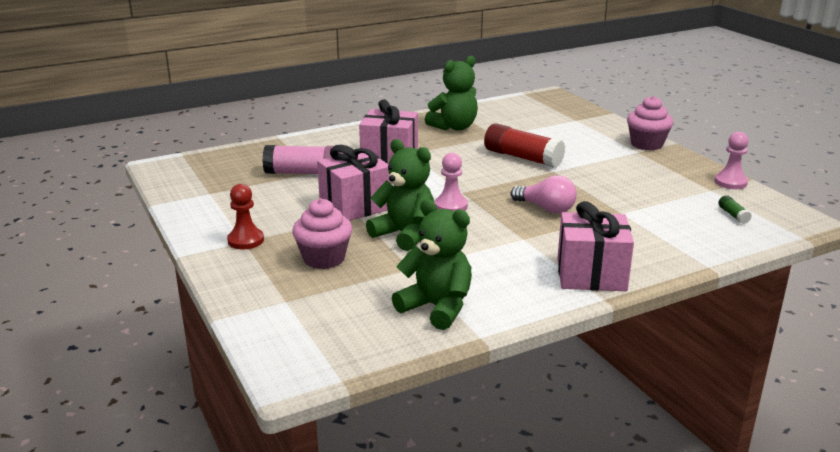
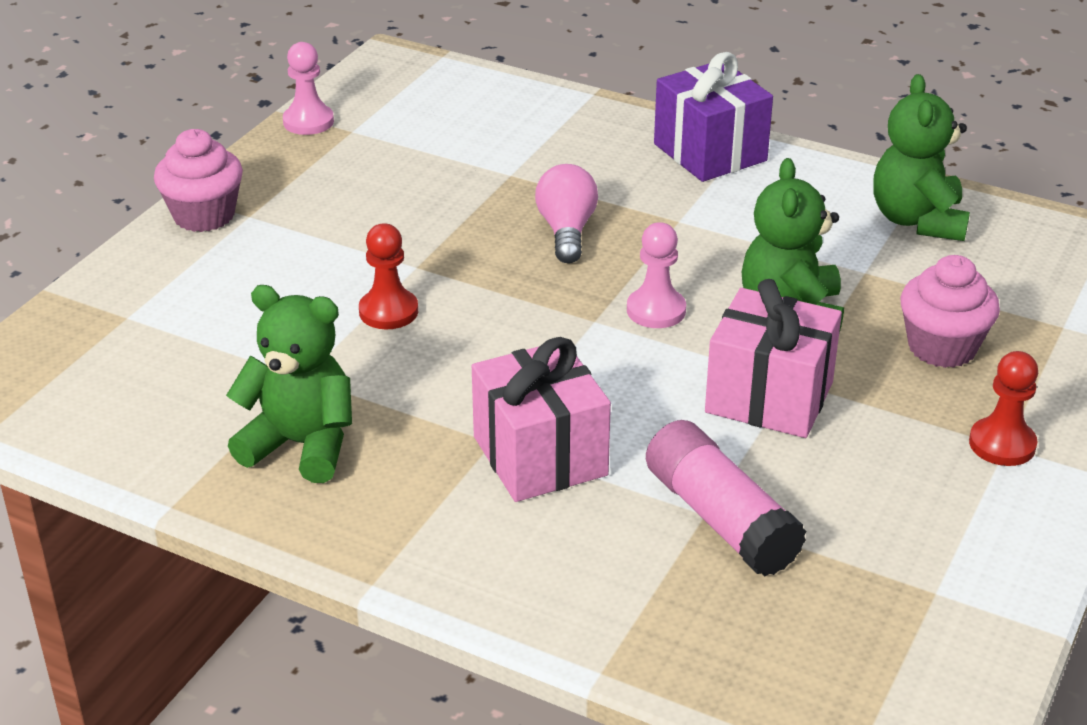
camera: 125 degrees left, 10 degrees up
(522, 158) = (388, 311): red glue stick -> red pawn
(591, 275) = (710, 152): pink gift -> purple gift
(733, 215) = (426, 102): green glue stick -> none

